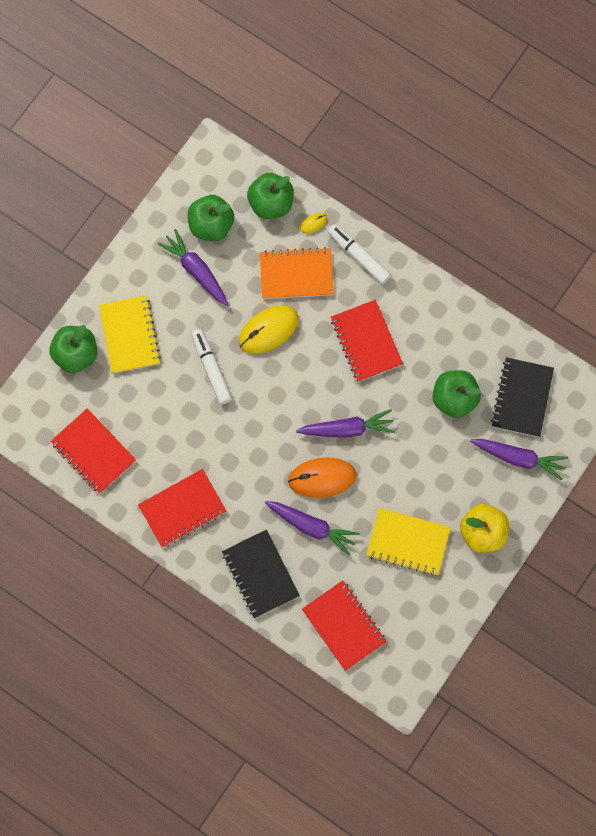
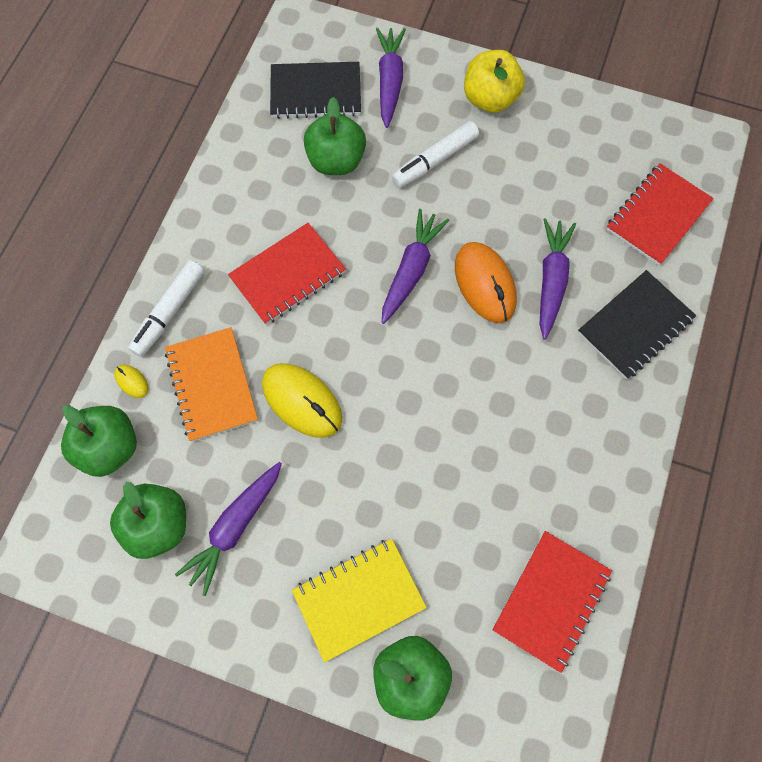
camera: 105 degrees left, 5 degrees down
(182, 509) = (587, 448): red notebook -> none
(211, 368) = (377, 463): white marker -> white marker (434, 160)
(347, 428) = (411, 270): purple carrot -> purple carrot turned 45 degrees clockwise
(408, 542) = (530, 171): yellow notebook -> none

